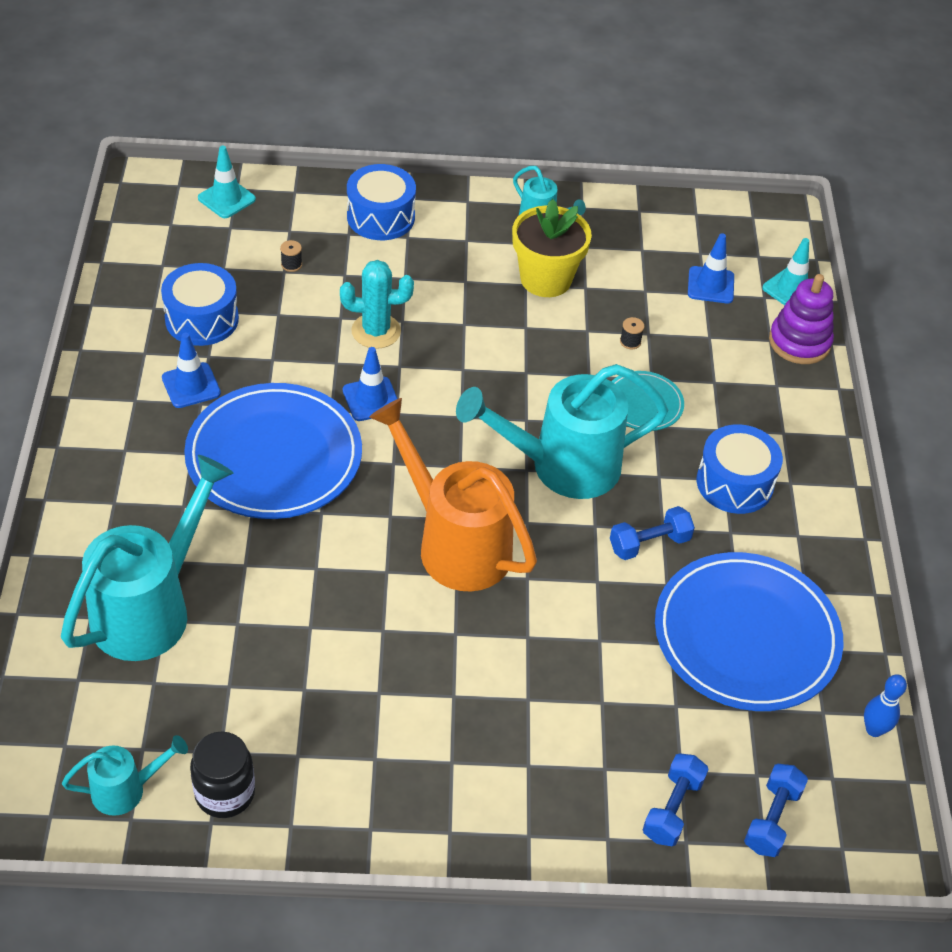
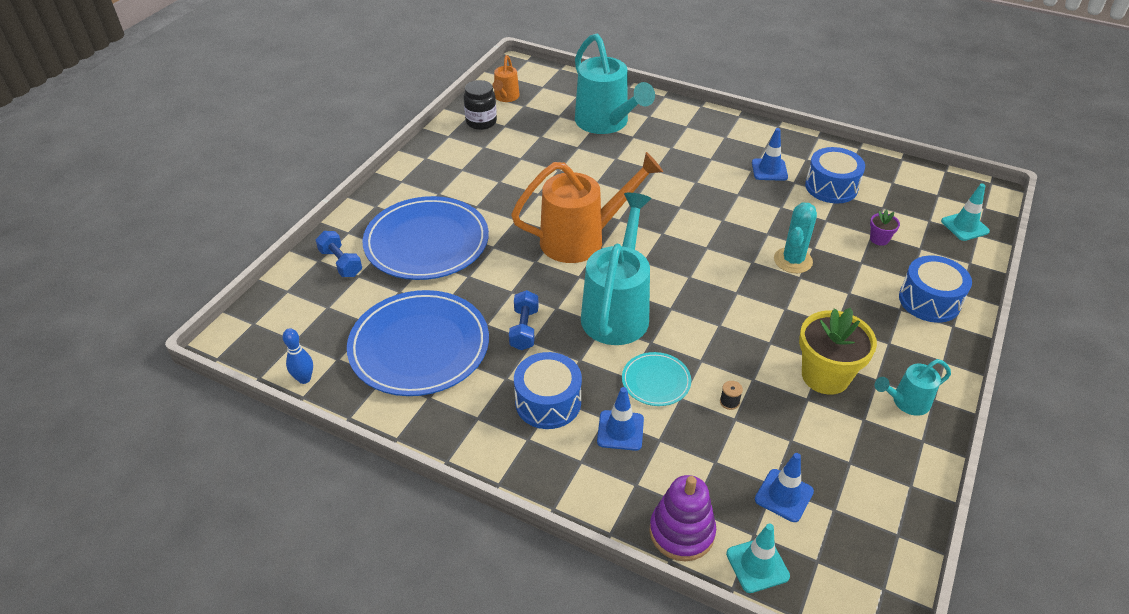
camera: 120 degrees right, 5 degrees down
(126, 790) = (505, 97): turquoise watering can -> orange watering can
(274, 456) = (693, 187): blue plate -> blue plate (426, 242)
(291, 264) = (879, 239): black spool -> purple flower pot
(371, 399) = (725, 239): blue traffic cone -> blue traffic cone (620, 430)
(772, 819) = (297, 301): blue dumbbell -> none

